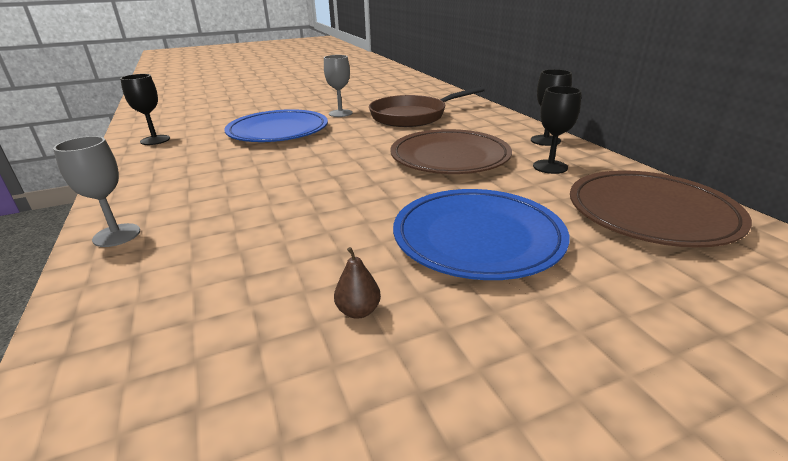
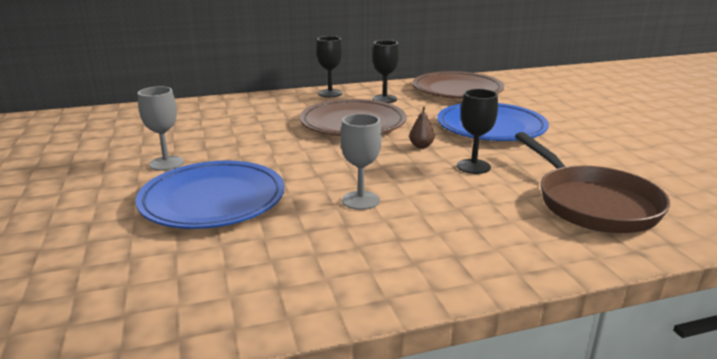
camera: 85 degrees left, 5 degrees down
(117, 235) = (512, 261): grey goblet -> grey goblet (360, 200)
(155, 140) = (173, 306): black goblet -> black goblet (473, 166)
(358, 311) = (579, 159): brown pear -> brown pear (421, 146)
(412, 116) = (220, 129): brown pan -> brown pan (592, 203)

